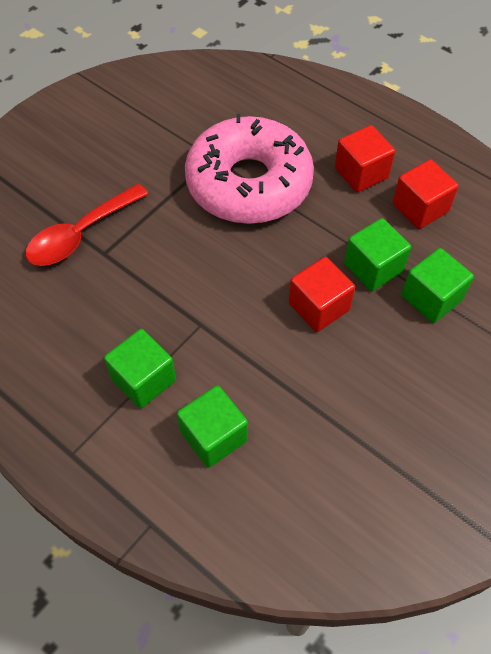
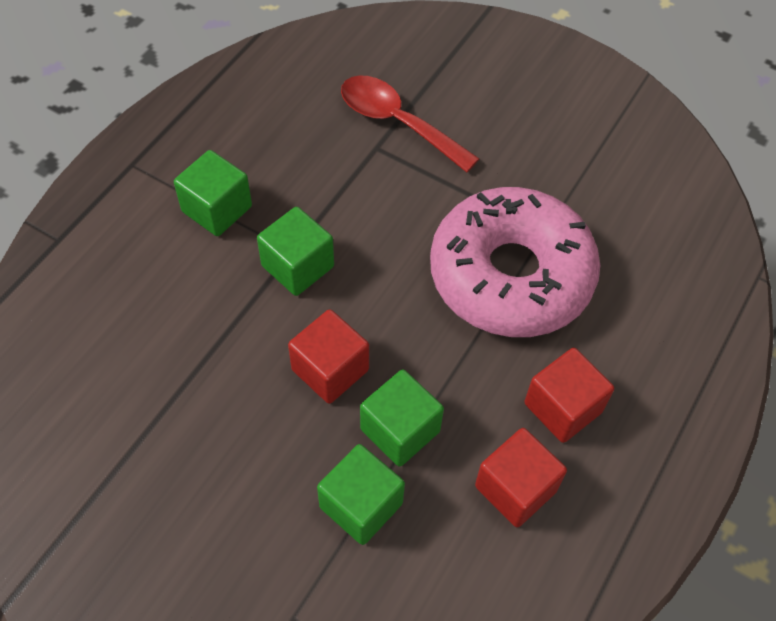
camera: 80 degrees right, 0 degrees up
(214, 436) = (152, 280): green cube -> green cube (298, 266)

